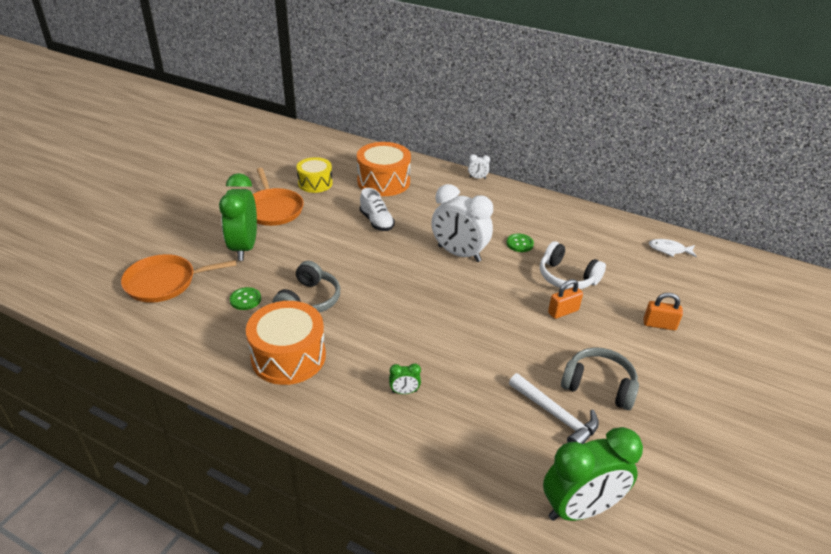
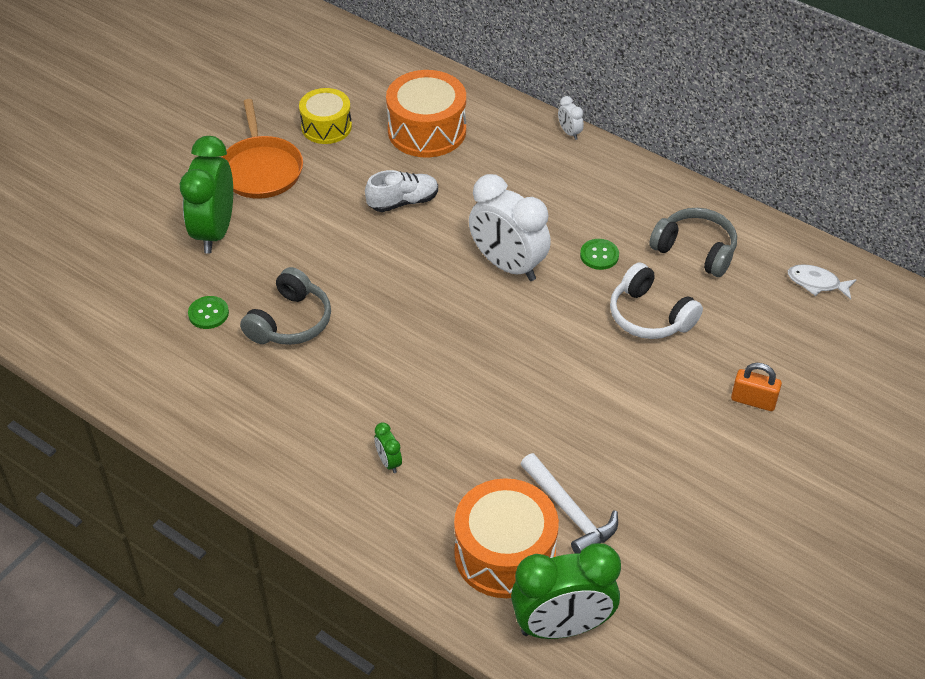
camera: 10 degrees right, 10 degrees up
(164, 282) = (107, 278): orange pan -> none
(288, 356) = (253, 401): orange drum -> orange drum (505, 553)
(376, 221) = (403, 202): white shoe -> white shoe turned 90 degrees counterclockwise
(404, 392) = (388, 462): green clock -> green clock turned 60 degrees clockwise
(477, 178) = (569, 133): white clock -> white clock turned 45 degrees clockwise
(563, 311) = (626, 369): orange padlock -> none
(599, 386) = (638, 479): grey headphones -> grey headphones (695, 250)

